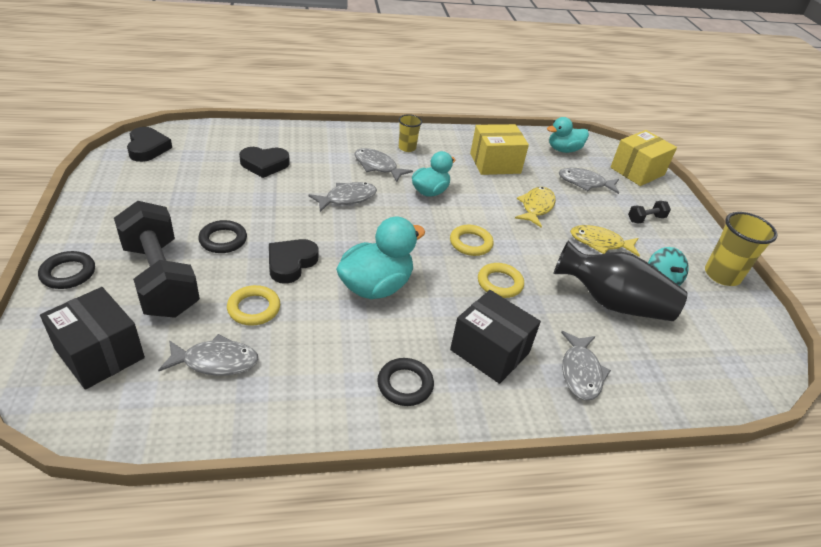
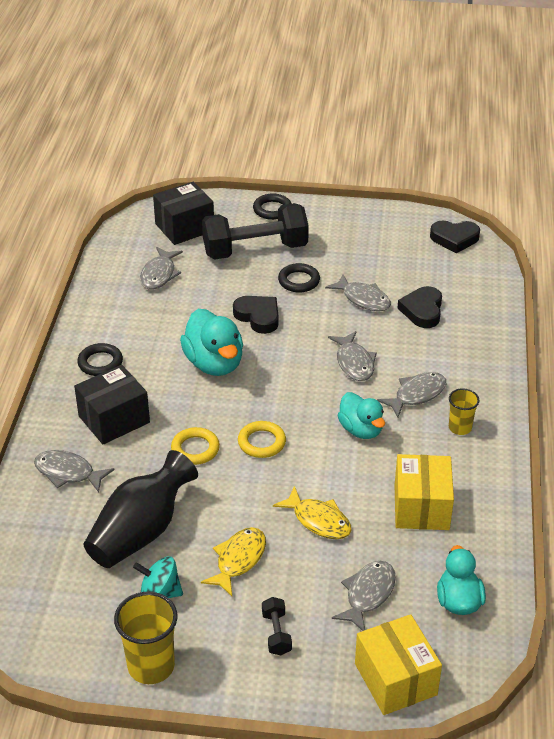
camera: 110 degrees right, 0 degrees up
(251, 197) = (363, 299): none -> grey fish
(254, 308) = (208, 294): yellow ring -> none

